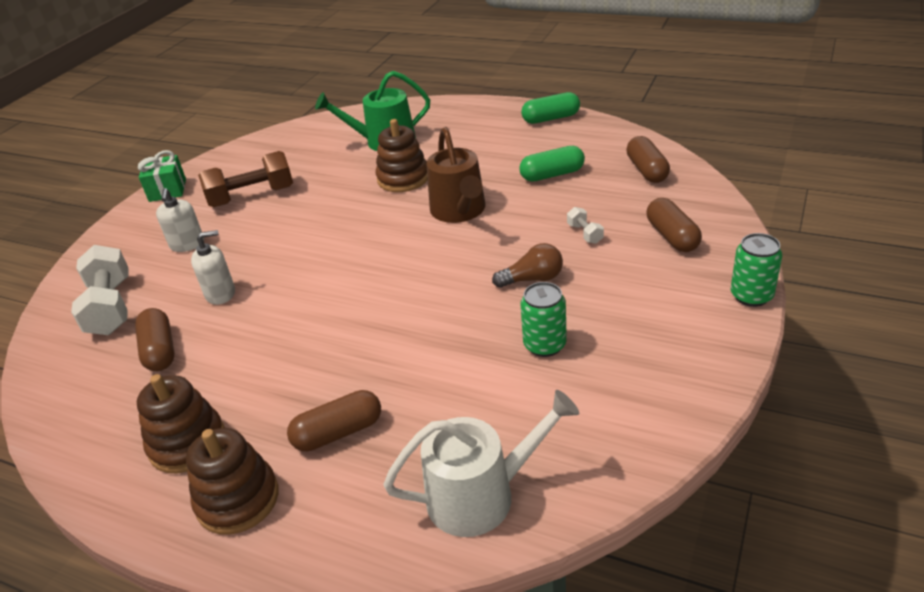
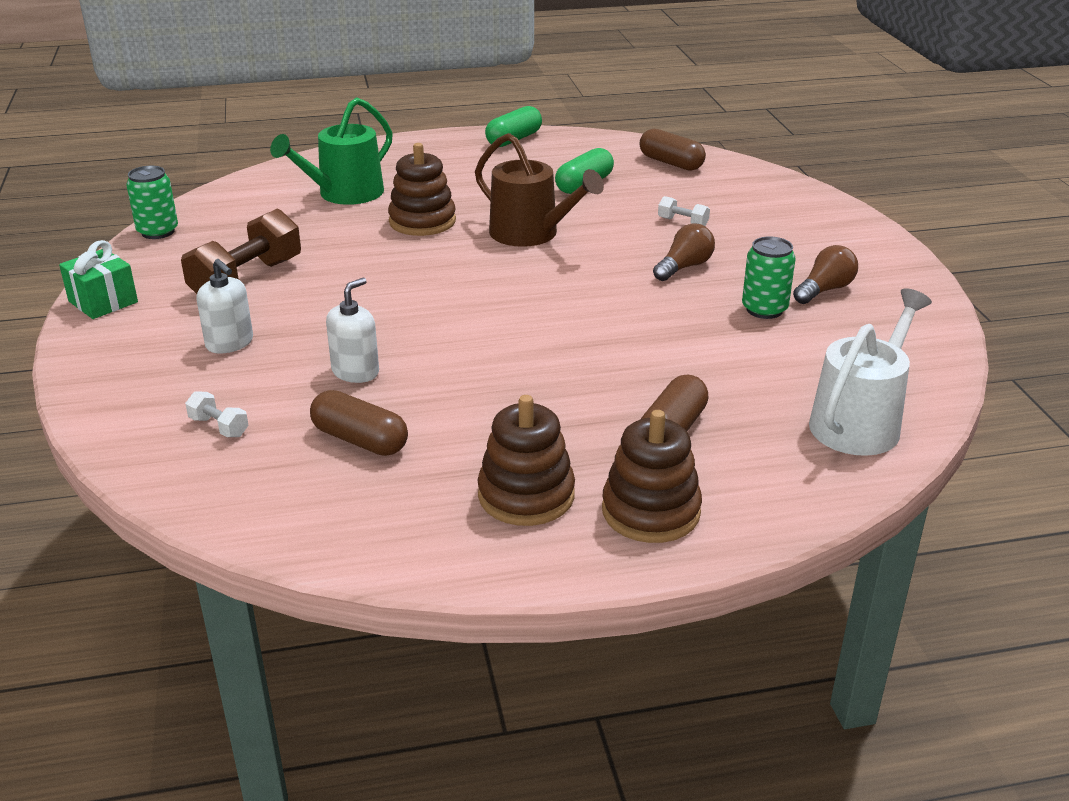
camera: 40 degrees left, 5 degrees down
(110, 307) = (219, 427): white dumbbell -> white dumbbell, size x0.45
(620, 344) = (824, 290): none -> brown light bulb
(672, 236) = (762, 206): brown capsule -> none
(751, 296) = (878, 230): green can -> green can (158, 232)

